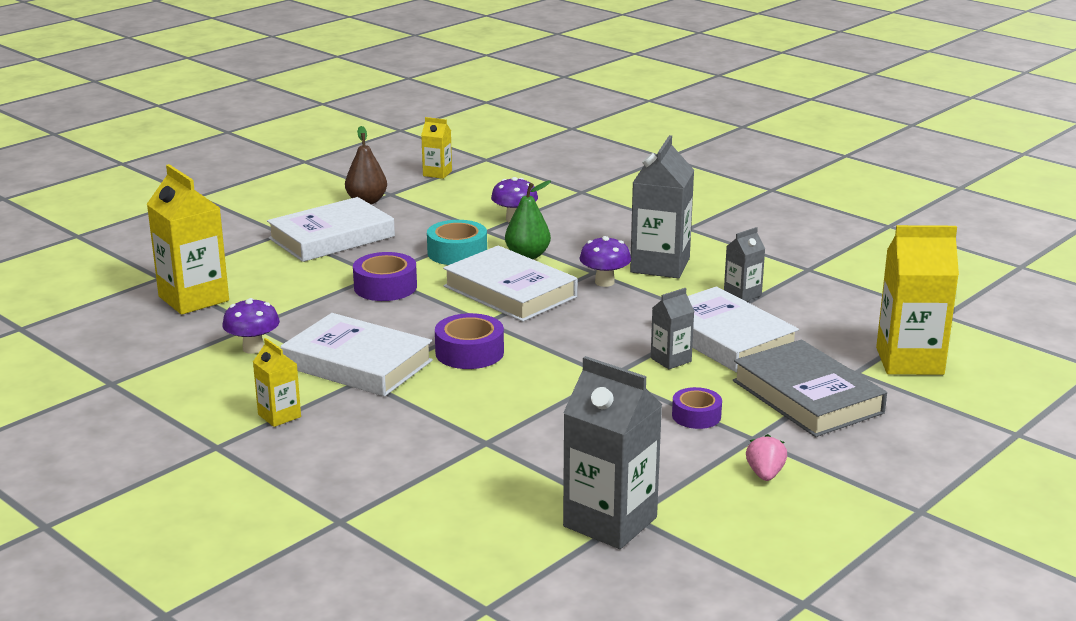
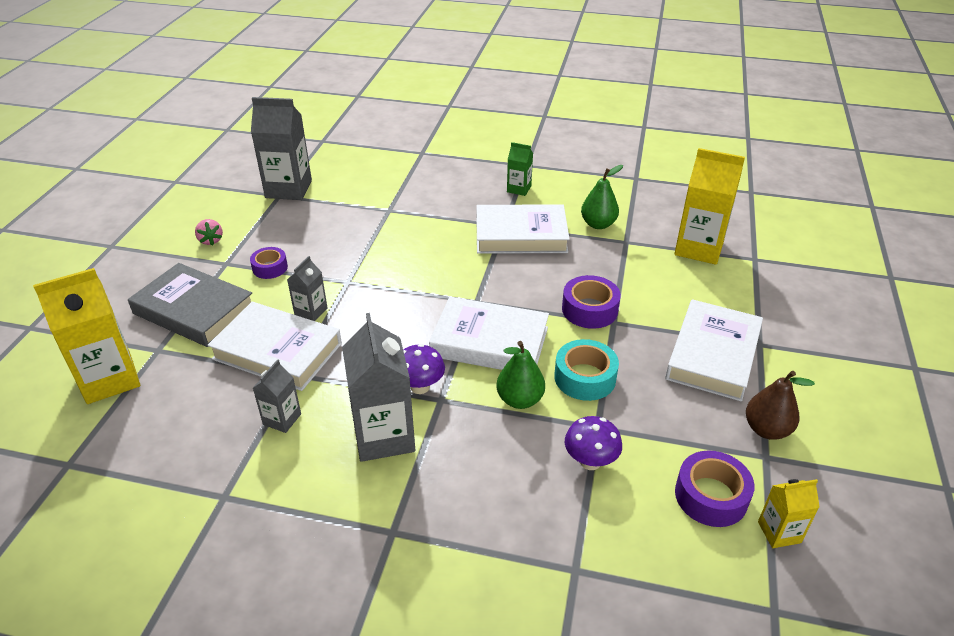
camera: 150 degrees right, 15 degrees up
(253, 348) = (598, 224): purple mushroom -> green pear
(279, 416) = (519, 189): yellow carton -> green carton
(469, 352) = (459, 268): purple tape -> purple tape (711, 496)

